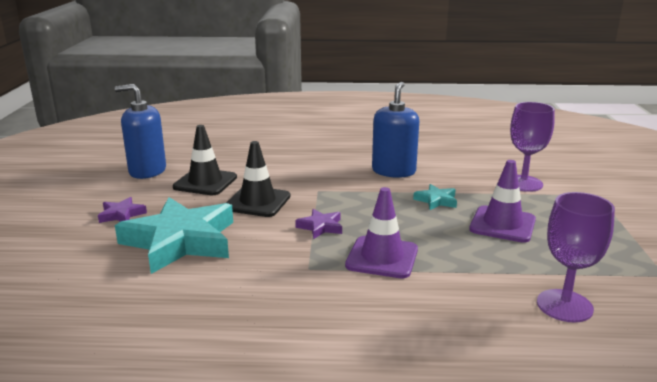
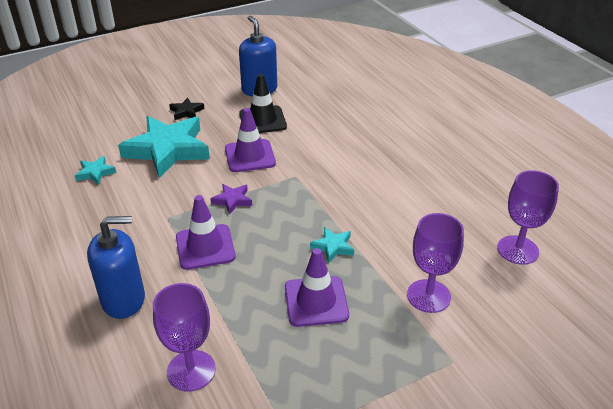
camera: 60 degrees right, 15 degrees up
(122, 214) = (186, 112): purple star -> black star
(157, 298) = (95, 173): none -> turquoise star
(257, 202) = (250, 156): black traffic cone -> purple traffic cone
(393, 171) = (375, 203): blue soap dispenser -> blue soap dispenser (123, 300)
(493, 145) = (517, 250): none -> purple goblet

